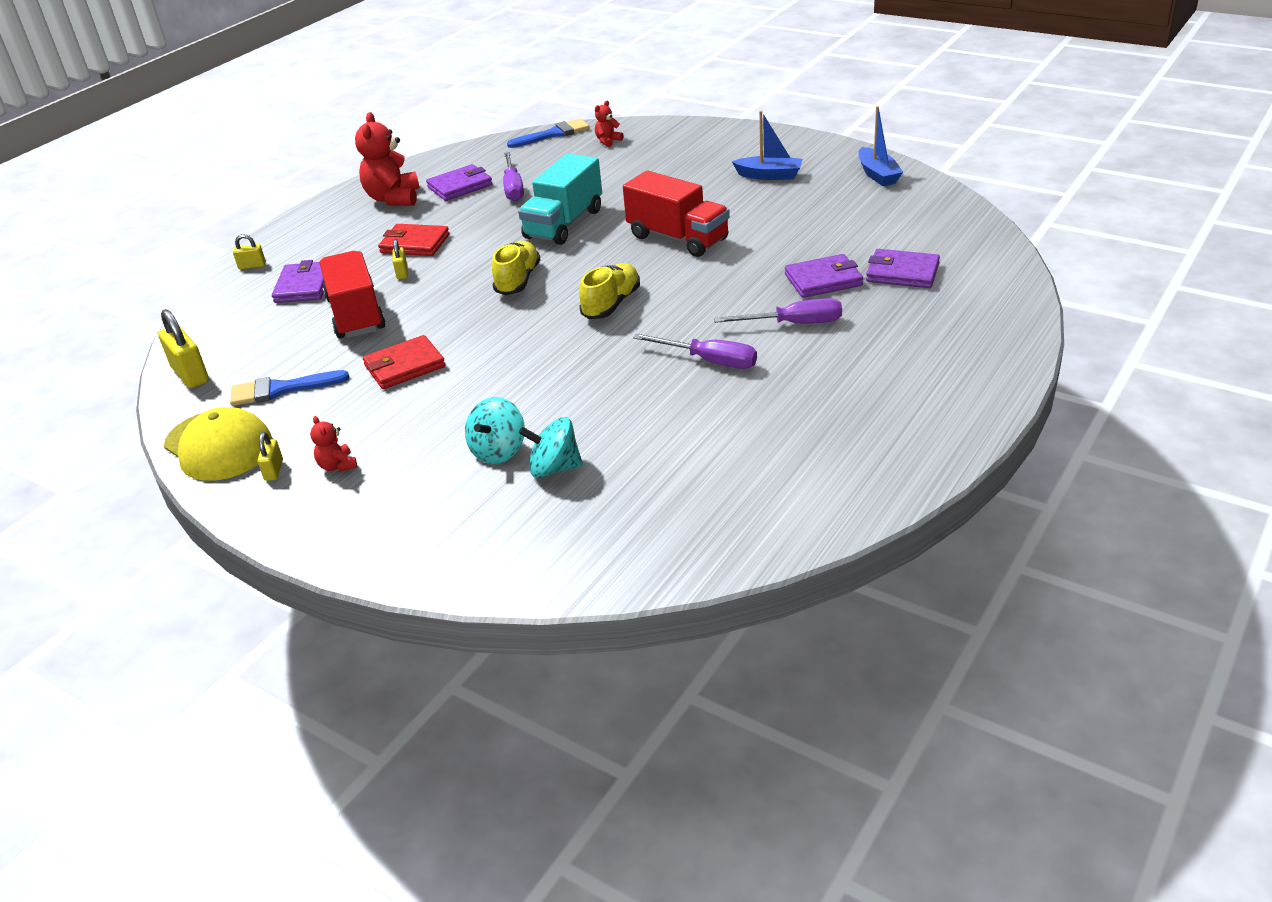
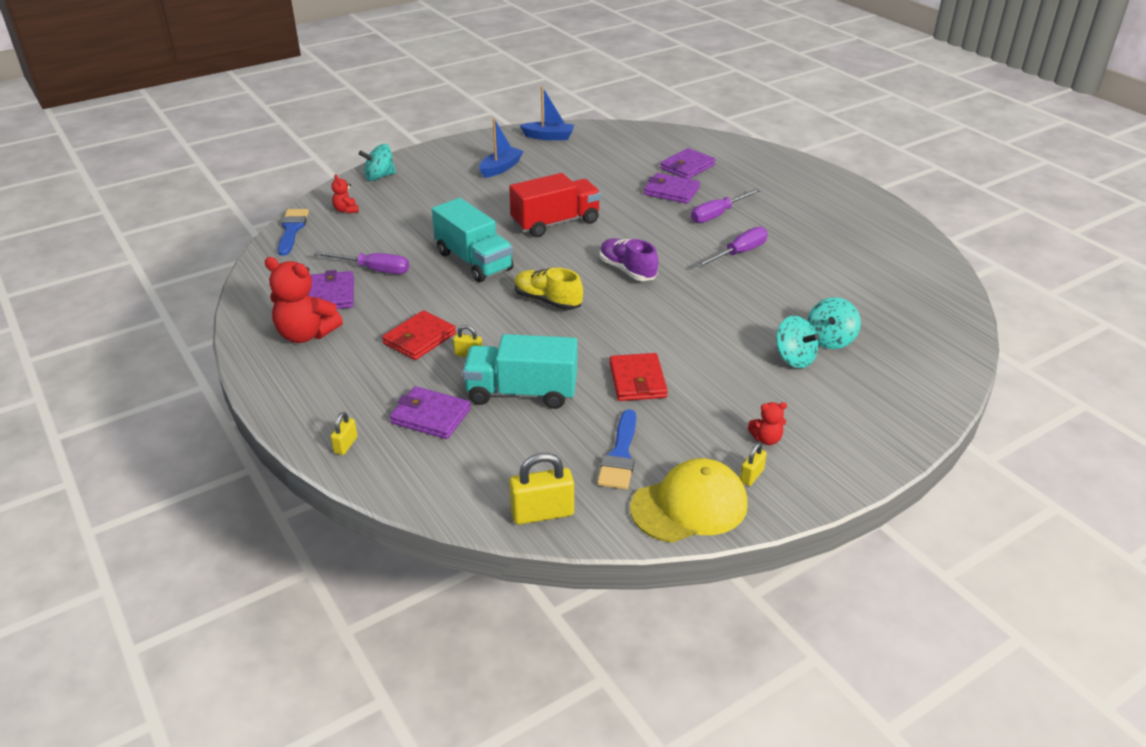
camera: 70 degrees left, 0 degrees up
(274, 470) = (751, 476): yellow padlock -> yellow padlock turned 75 degrees counterclockwise
(356, 314) = (522, 392): red truck -> turquoise truck
(611, 304) = (627, 270): yellow shoe -> purple shoe
(687, 131) = (379, 177): none -> turquoise spinning top
(794, 324) = (717, 215): purple screwdriver -> purple screwdriver turned 150 degrees counterclockwise
(823, 280) = (671, 191): purple wallet -> purple wallet turned 75 degrees counterclockwise

